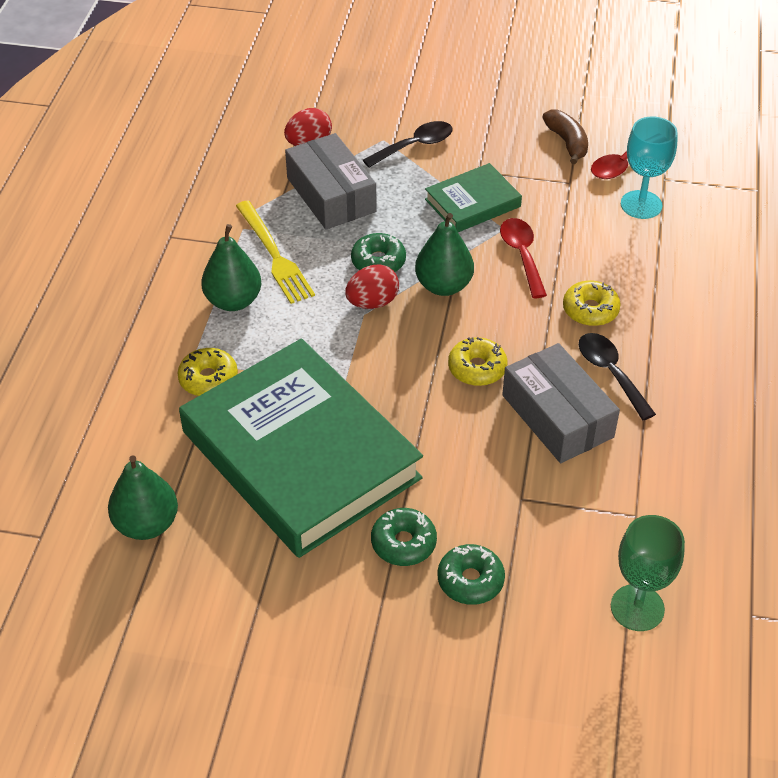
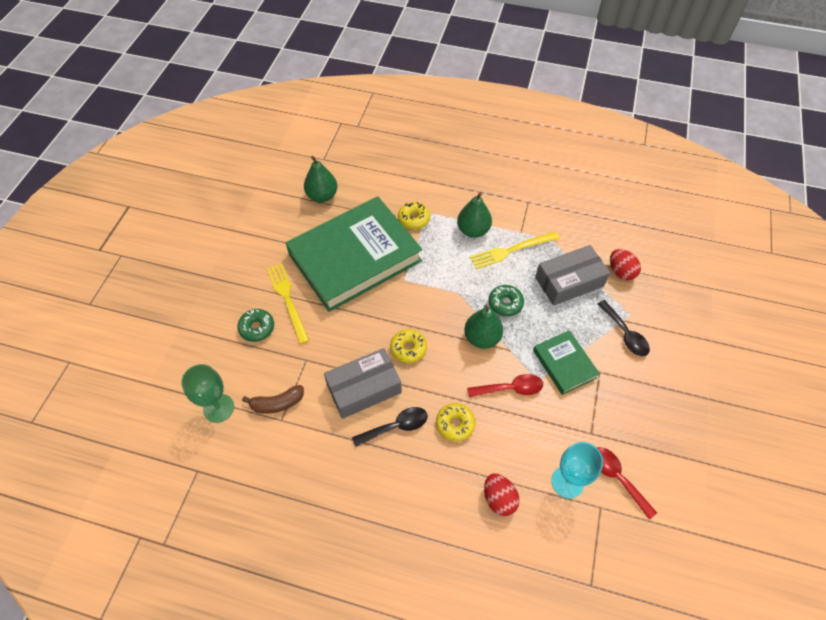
camera: 95 degrees right, 10 degrees up
(372, 302) = (468, 298): red egg -> red egg (499, 499)
(403, 543) = (287, 300): green donut -> yellow fork
(567, 142) = (640, 439): brown banana -> brown banana (277, 403)

